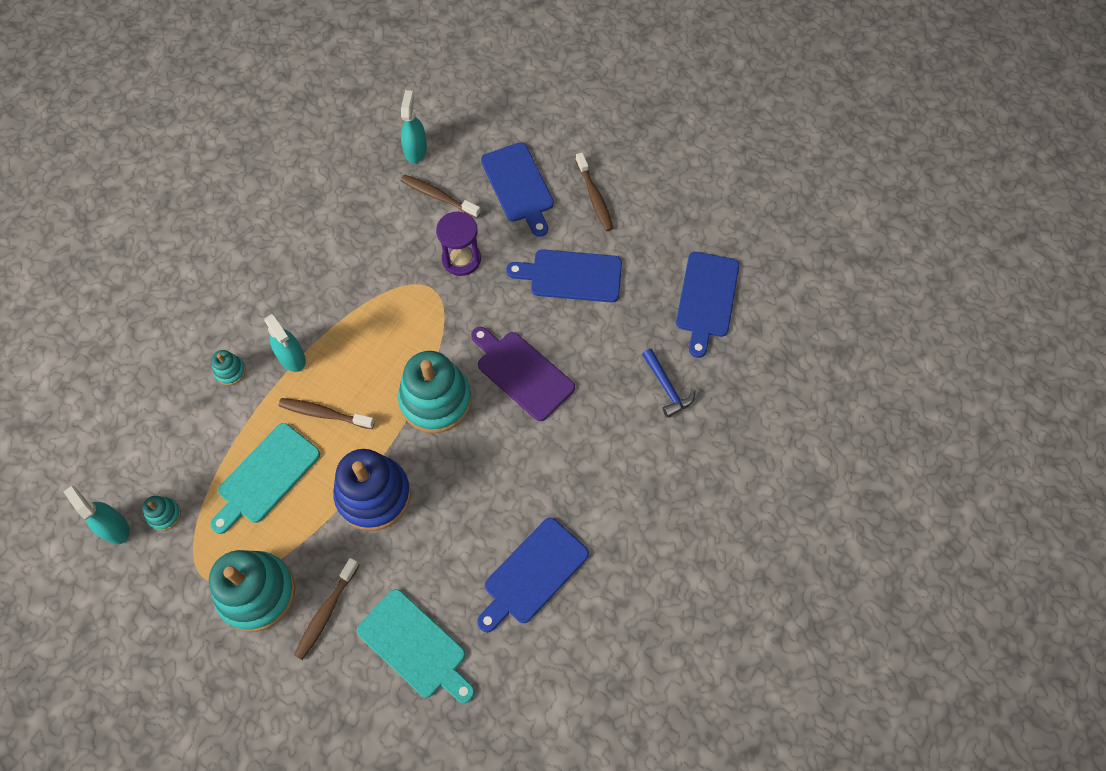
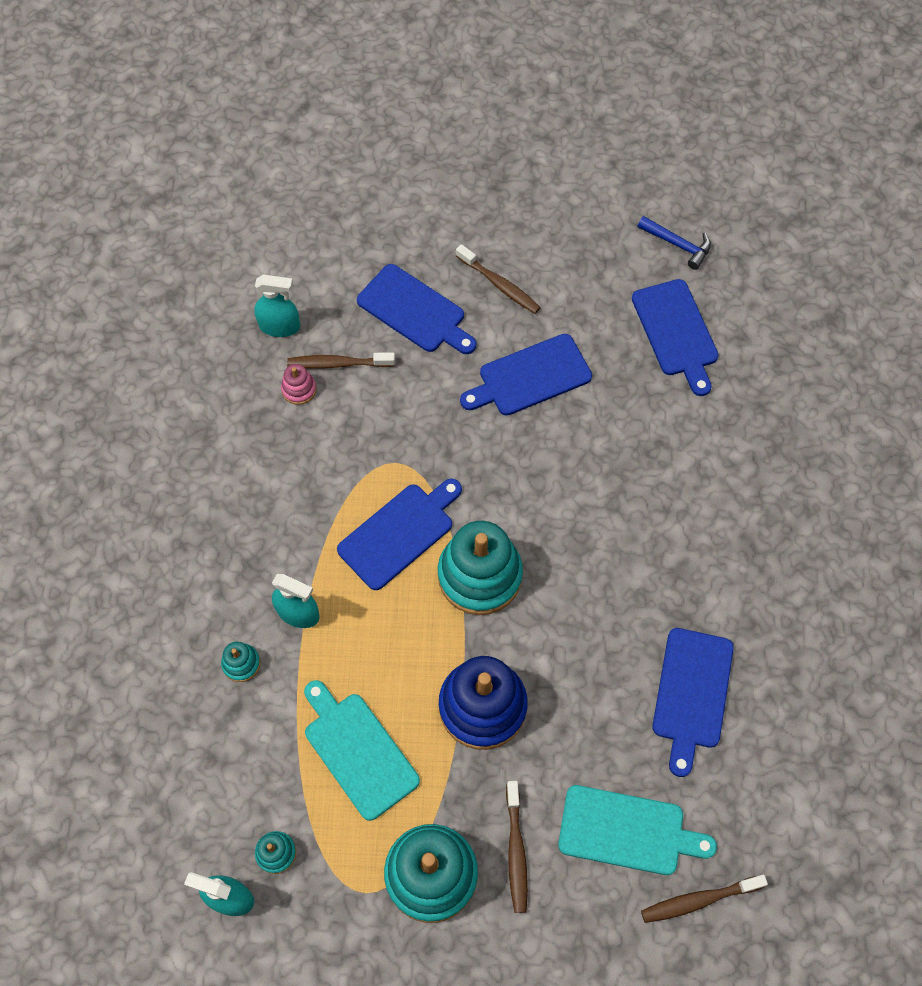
camera: 30 degrees left, 0 degrees up
(266, 477) = (358, 751): turquoise cutting board -> turquoise cutting board turned 135 degrees clockwise
(324, 414) = (374, 652): brown toothbrush -> brown toothbrush (698, 900)
(398, 201) = (299, 389): none -> pink stacking toy
(399, 339) = (399, 533): none -> blue cutting board
(415, 150) = (279, 326): turquoise spray bottle -> turquoise spray bottle turned 120 degrees clockwise
(461, 259) = (407, 417): purple hourglass -> none
(522, 373) = (547, 501): purple cutting board -> none
(667, 388) = (697, 440): blue hammer -> blue hammer (678, 245)

